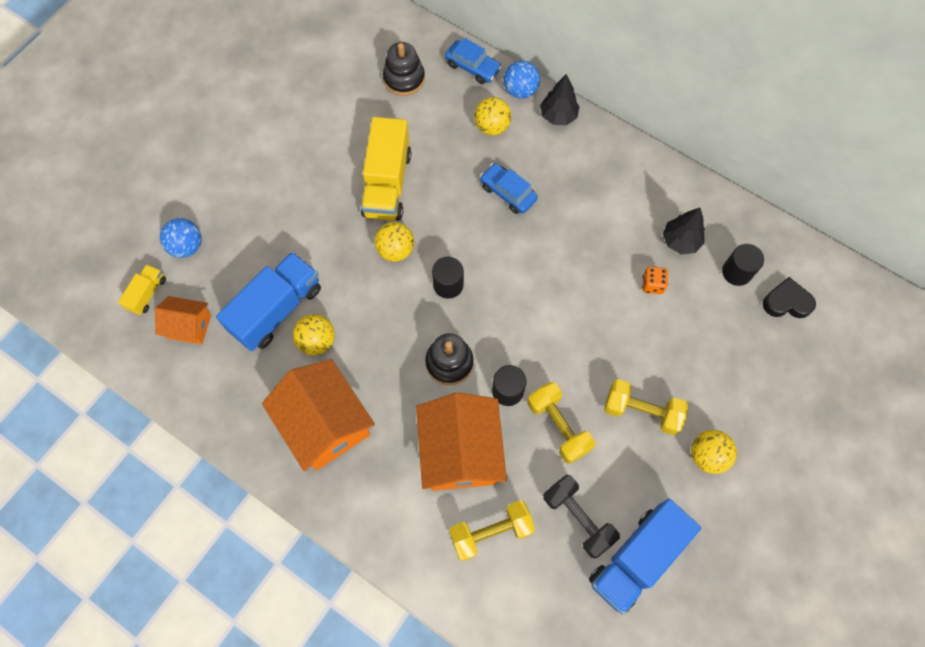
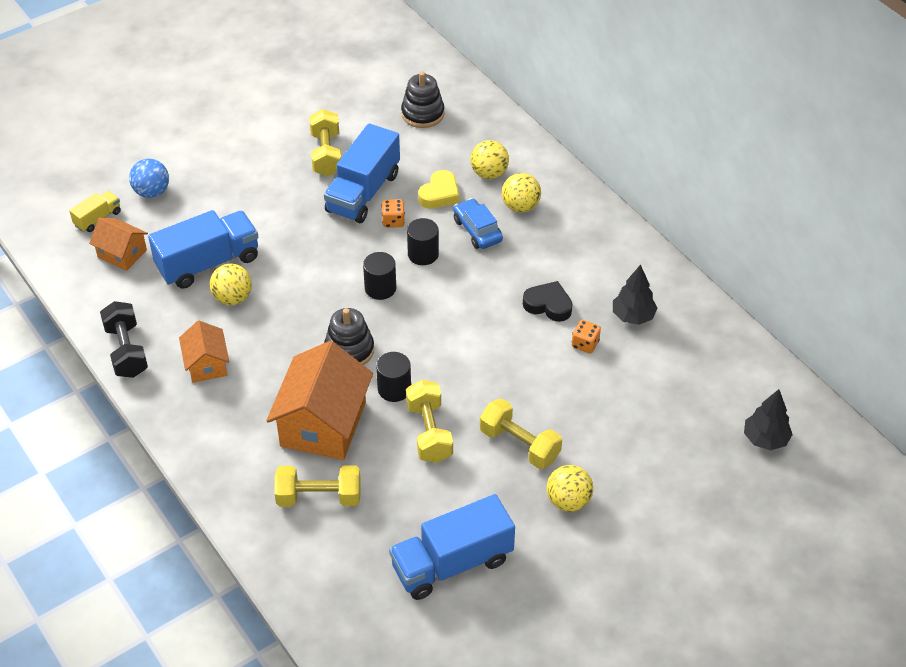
camera: 20 degrees right, 20 degrees down
(325, 424) = (207, 364): orange house -> orange house, size x0.54
(335, 151) = (326, 154): none -> yellow dumbbell
(387, 183) = (363, 192): yellow truck -> blue truck
(395, 250) = (344, 247): yellow ball -> yellow ball (520, 206)
(428, 207) = (393, 221): none -> orange dice
(457, 163) = (439, 194): none -> yellow heart
(473, 67) = (495, 121): blue car -> none
(520, 91) = (532, 151): blue ball -> none
(558, 116) = (560, 181): black tree -> black tree (765, 439)
(578, 518) = (410, 512): black dumbbell -> black dumbbell (126, 351)
(736, 272) = (679, 358): black cylinder -> black cylinder (423, 254)
(786, 302) = (719, 398): black heart -> black heart (548, 305)

